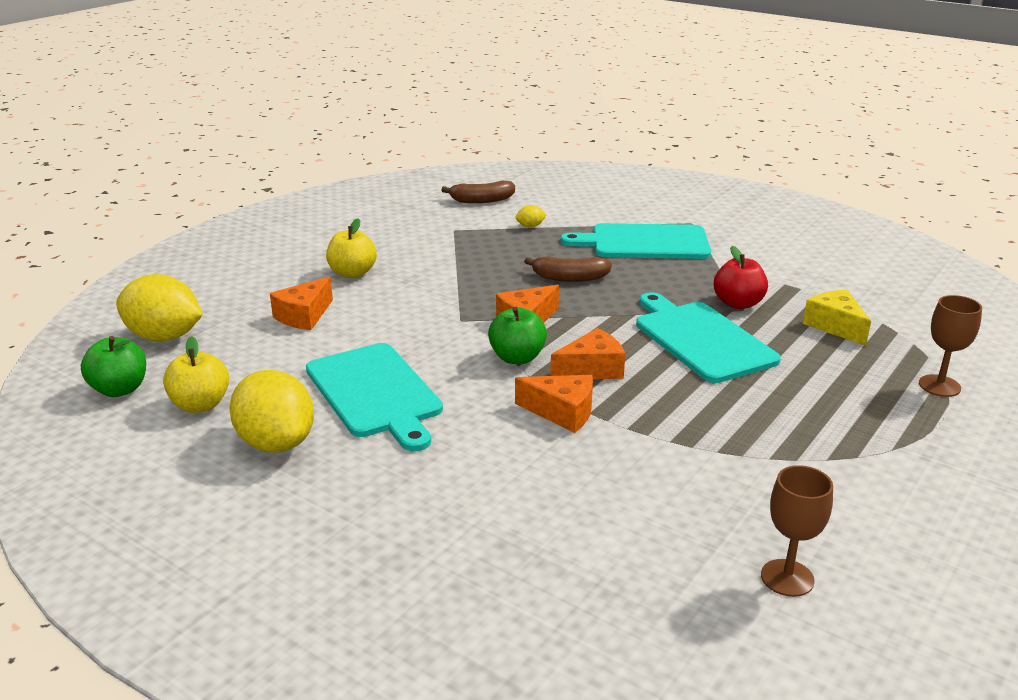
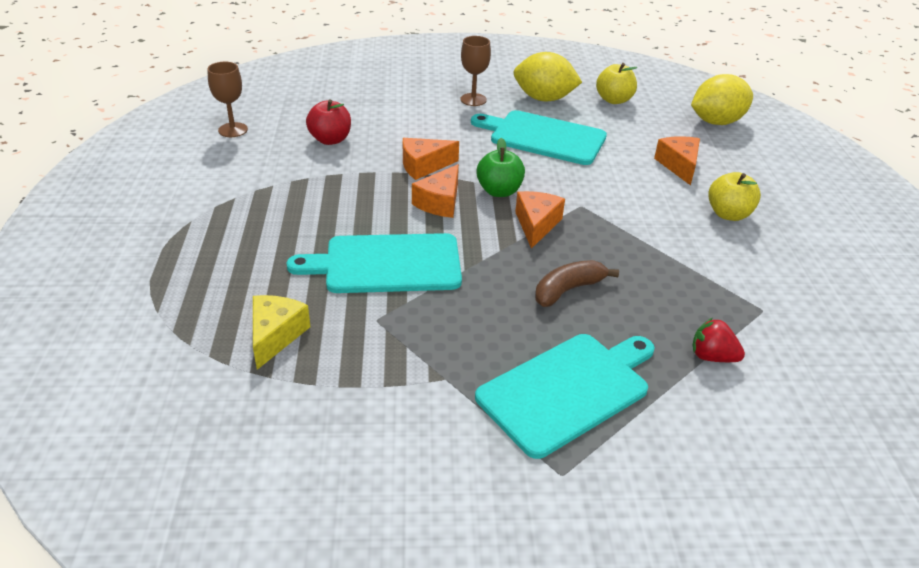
camera: 140 degrees right, 10 degrees up
(120, 389) = (665, 92): green apple -> none
(482, 200) = (834, 383): brown banana -> none
(530, 226) = (712, 357): yellow lemon -> red strawberry
(701, 339) = (386, 264): turquoise cutting board -> turquoise cutting board turned 150 degrees clockwise
(738, 304) = (387, 326): red apple -> red apple (330, 140)
(835, 326) = (275, 335): yellow cheese -> yellow cheese turned 105 degrees counterclockwise
(939, 386) = (159, 296): brown goblet -> brown goblet (473, 99)

